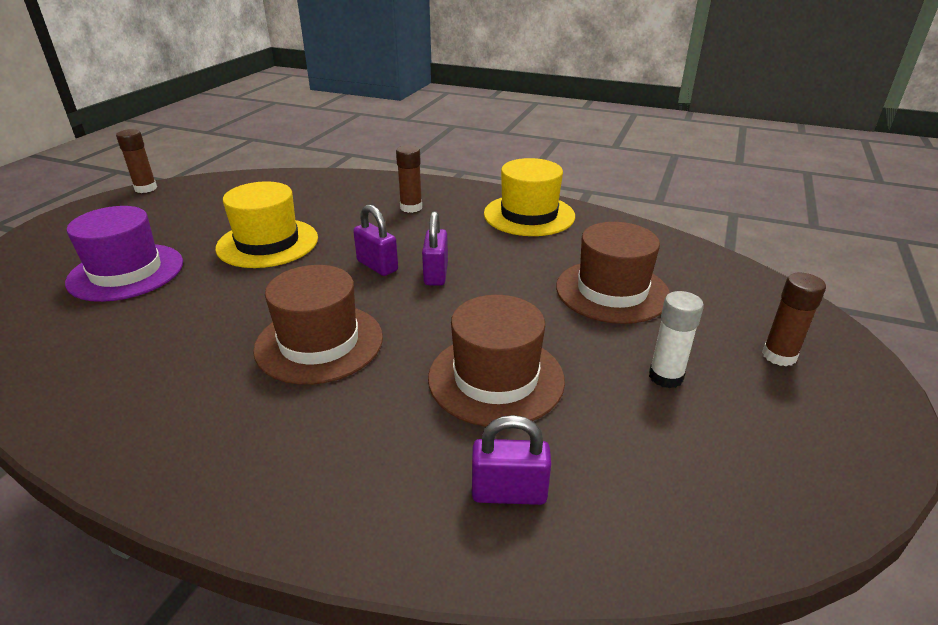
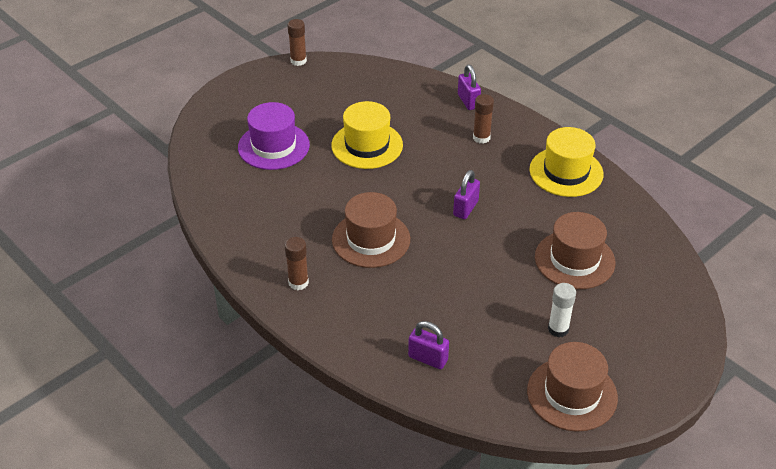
camera: 25 degrees right, 10 degrees up
(377, 266) = (431, 189): purple padlock -> purple padlock (468, 101)
(496, 378) = (459, 296): brown hat -> brown hat (572, 394)
(779, 356) = (641, 340): brown glue stick -> brown glue stick (298, 282)

